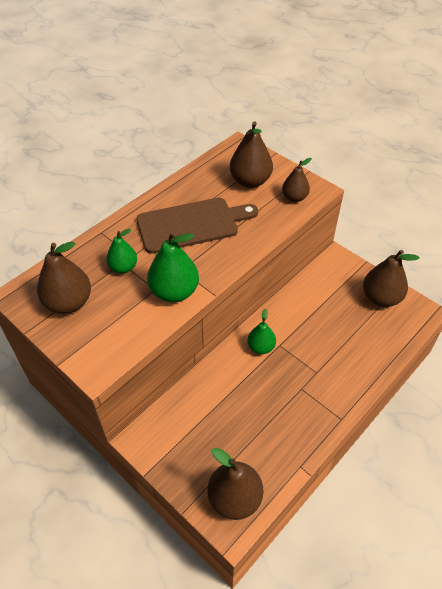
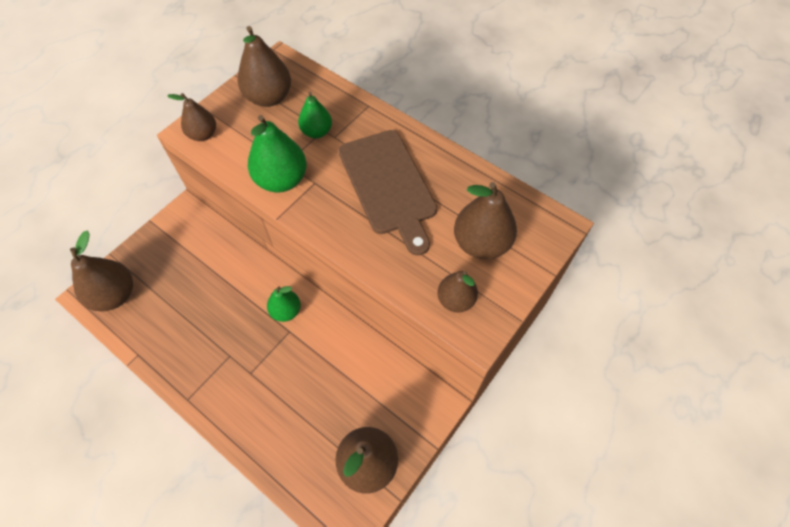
camera: 85 degrees right, 10 degrees up
(104, 355) = (203, 135): none -> brown pear

